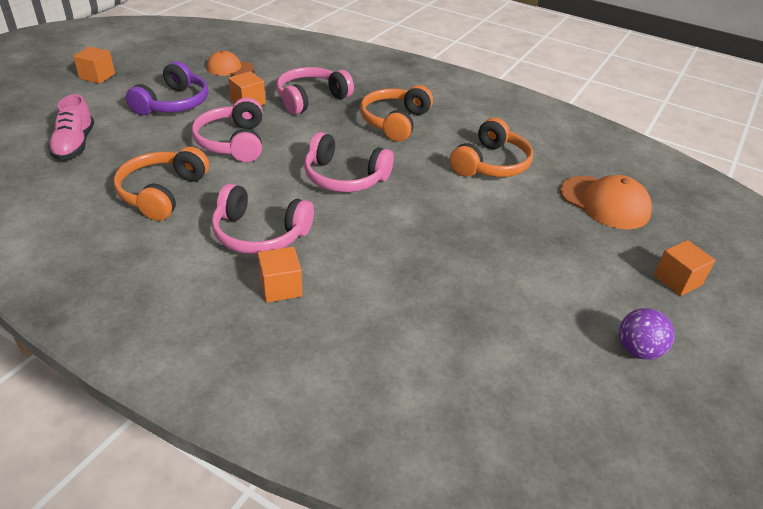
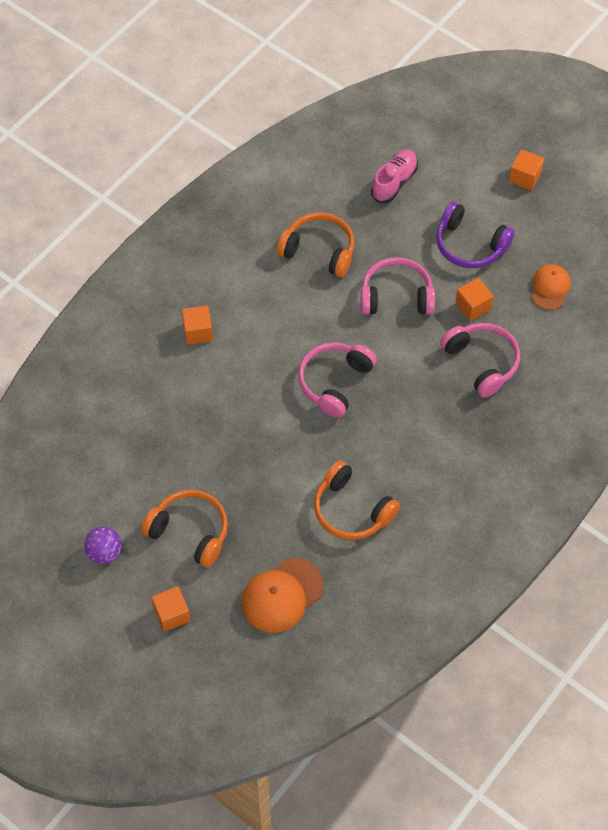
camera: 100 degrees right, 20 degrees up
(74, 145) = (394, 182): pink shoe -> pink shoe turned 120 degrees clockwise
(259, 234) = (260, 318): pink headphones -> none
(394, 122) = (434, 435): orange headphones -> orange headphones (190, 531)

